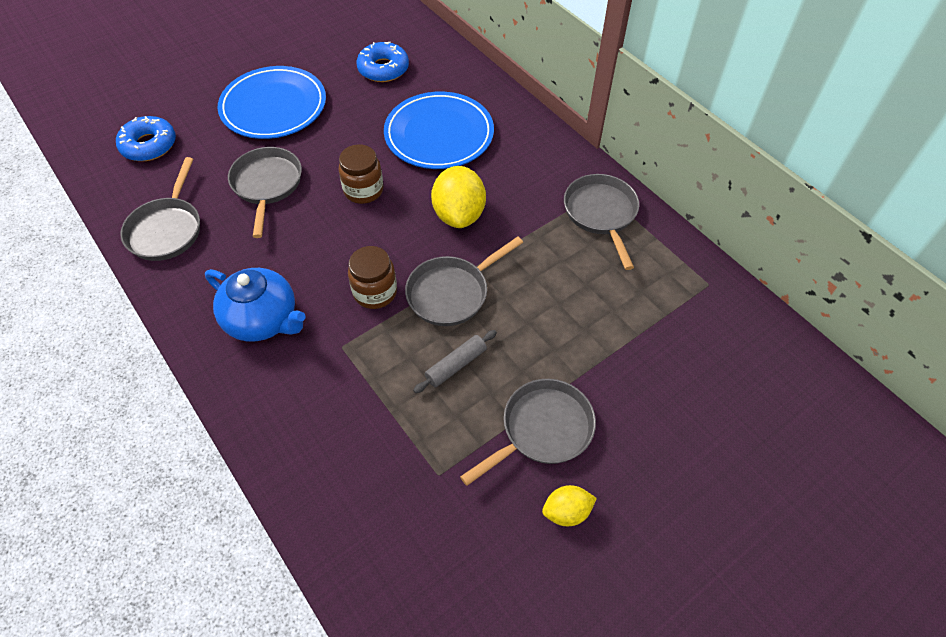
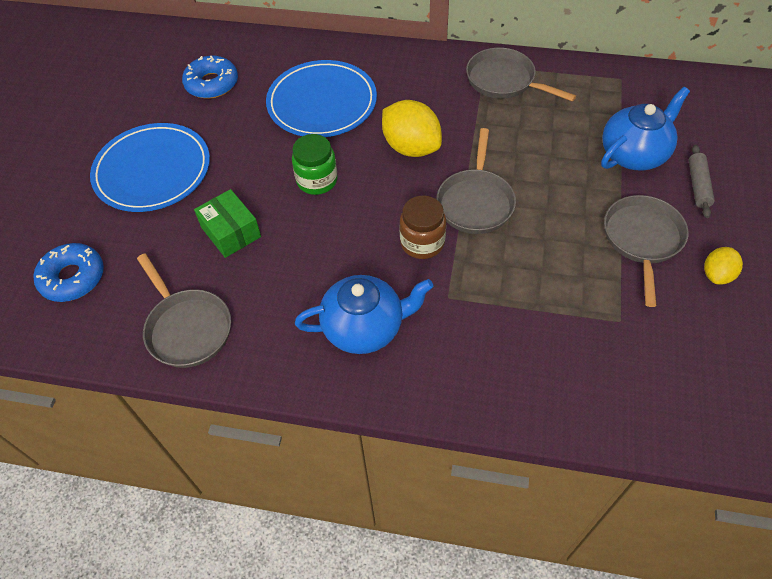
camera: 40 degrees left, 0 degrees up
(267, 185) = (231, 232): grey pan -> green box
(363, 190) = (317, 180): brown jar -> green jar
(456, 365) = (540, 245): grey rolling pin -> grey rolling pin (698, 185)
(632, 356) = (634, 154): none -> blue teapot

